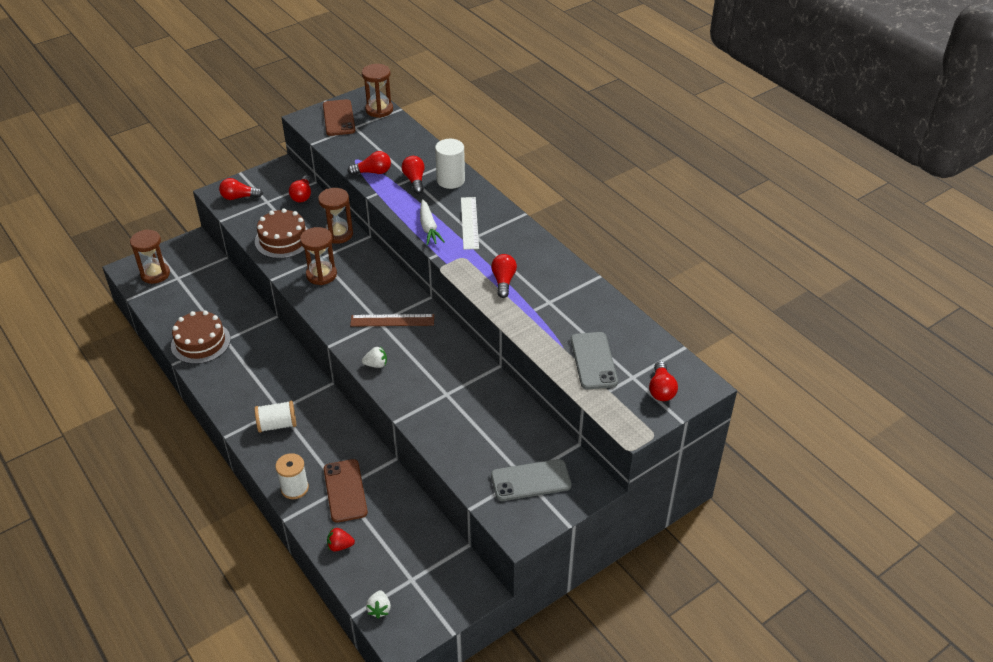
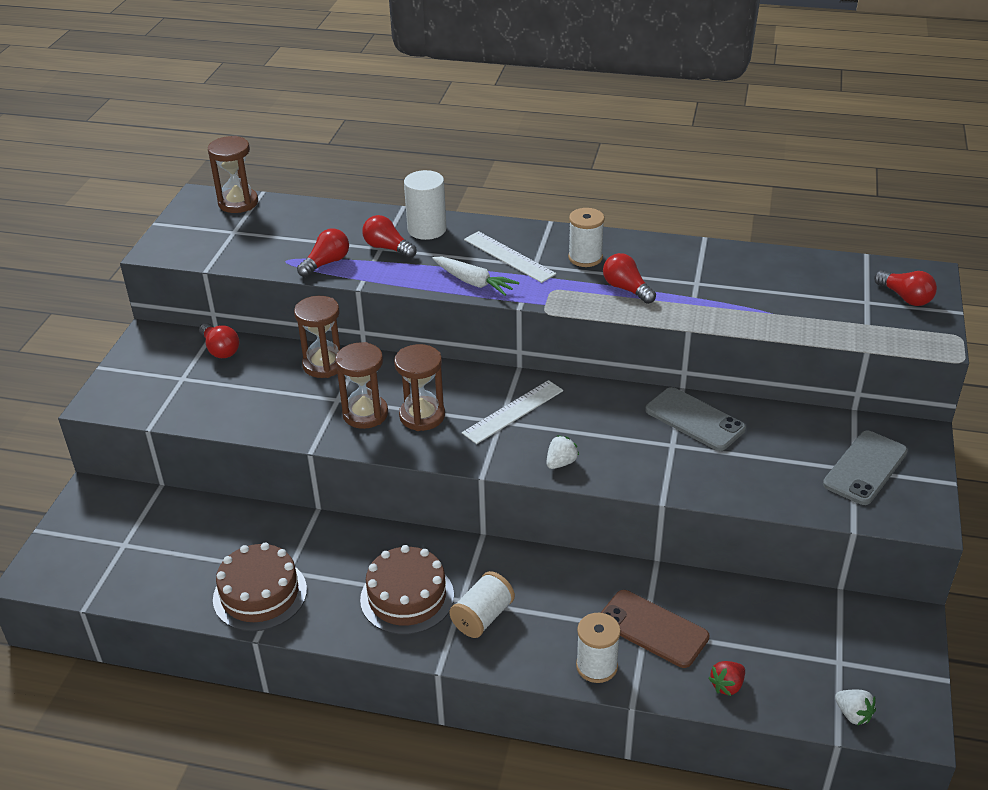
camera: 40 degrees left, 5 degrees down
(155, 274) = (85, 558): brown hourglass -> brown hourglass (422, 416)
(239, 197) = (137, 392): red light bulb -> none
(283, 240) = (264, 405): brown cake -> brown cake (407, 597)
(338, 118) = (200, 232): brown phone -> none
(392, 320) = (513, 411): brown ruler -> white ruler
(509, 248) = (585, 258): none -> white spool
(593, 361) = (815, 308): grey phone -> grey phone (694, 419)

